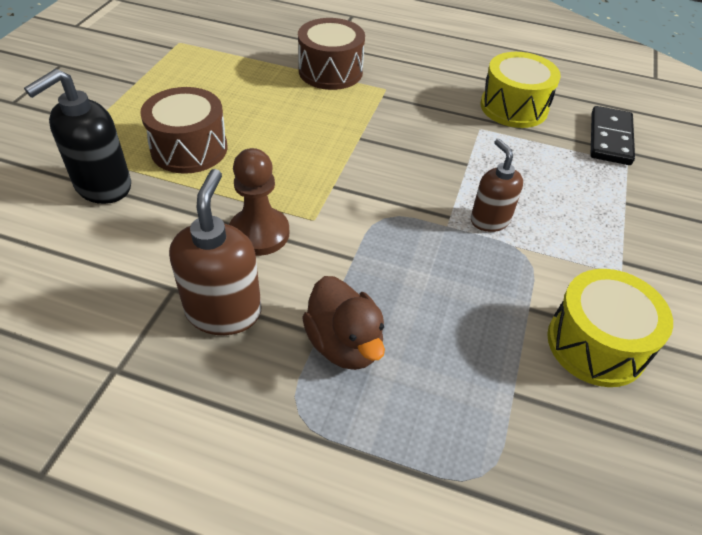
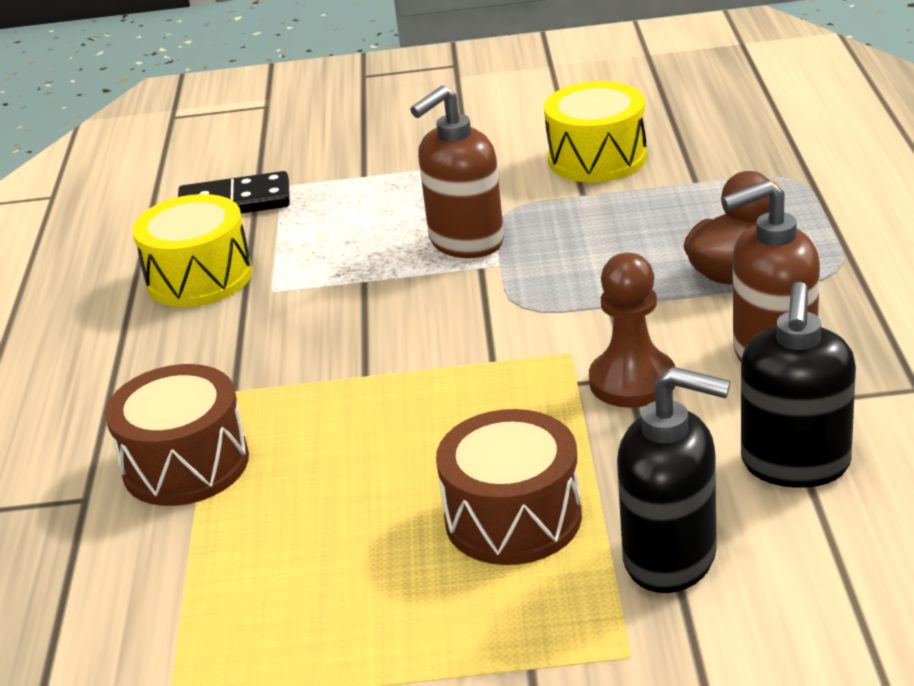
camera: 105 degrees left, 15 degrees down
(114, 266) = (795, 465): none -> black soap dispenser
(489, 220) = (465, 242): brown soap dispenser -> brown soap dispenser, size x1.53

